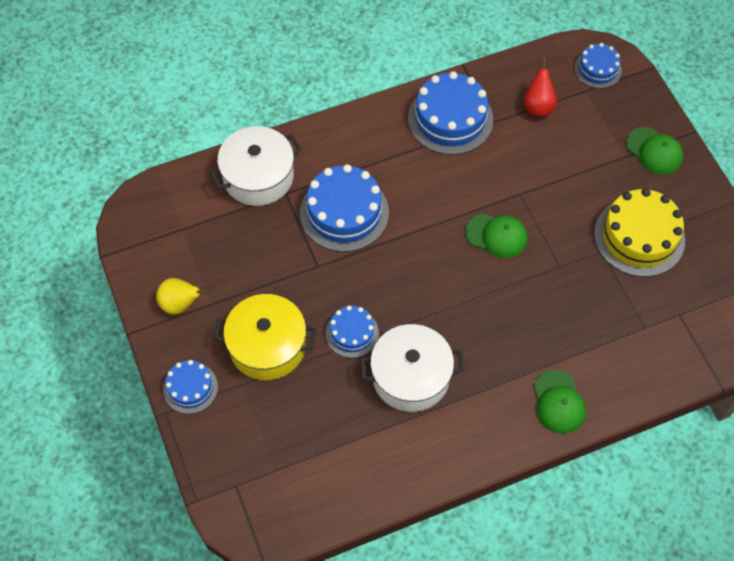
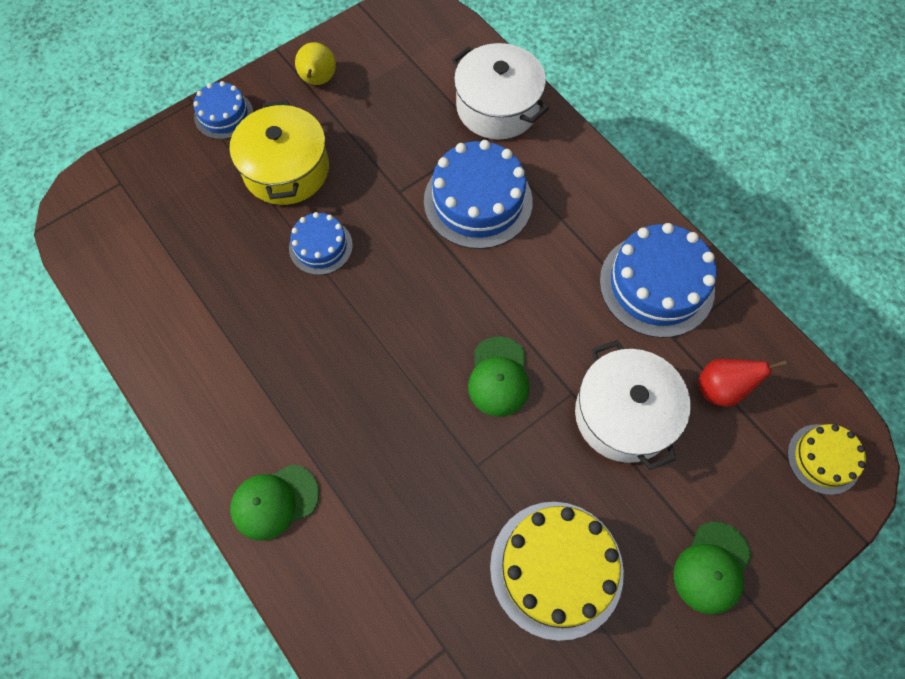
camera: 75 degrees right, 5 degrees up
(410, 376) = (277, 320): white pot -> white pot (624, 414)
(598, 69) = (823, 459): blue cake -> yellow cake

